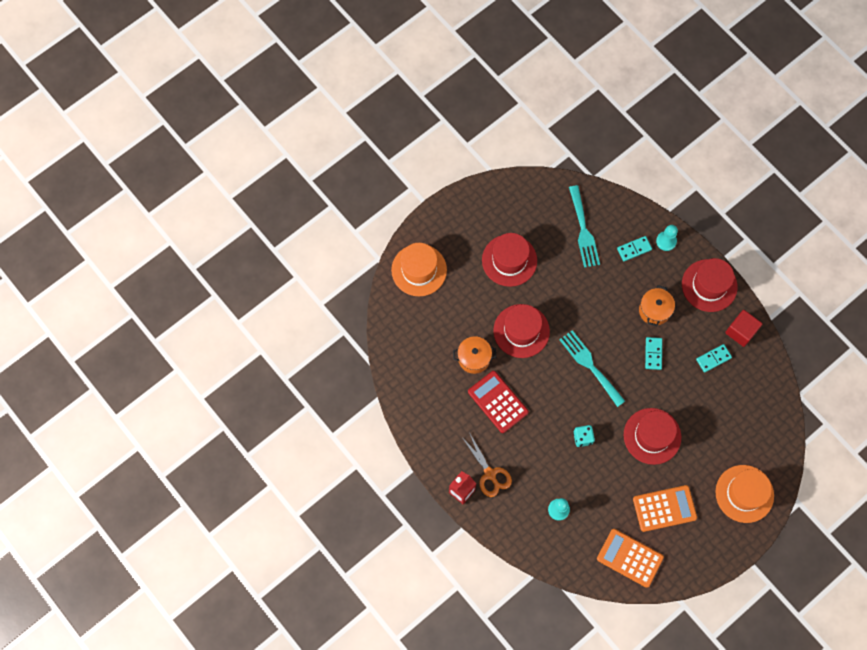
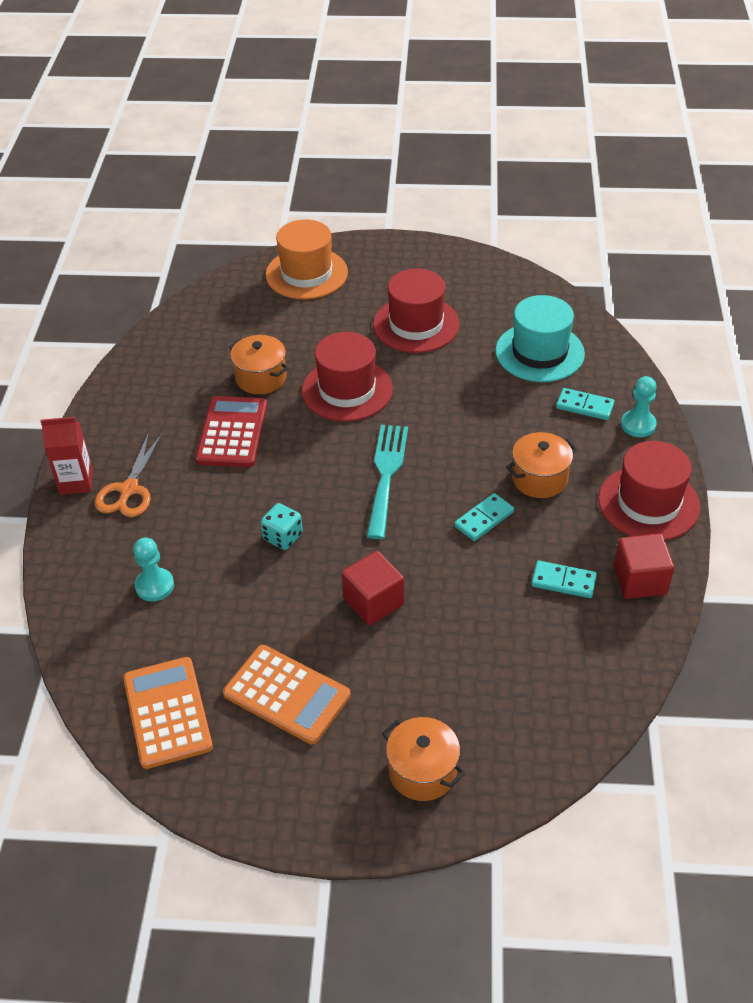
camera: 45 degrees right, 25 degrees down
(583, 230) = (539, 352): turquoise fork -> turquoise hat
(652, 436) = (373, 601): red hat -> red cube
(744, 493) = (422, 771): orange hat -> orange pot

